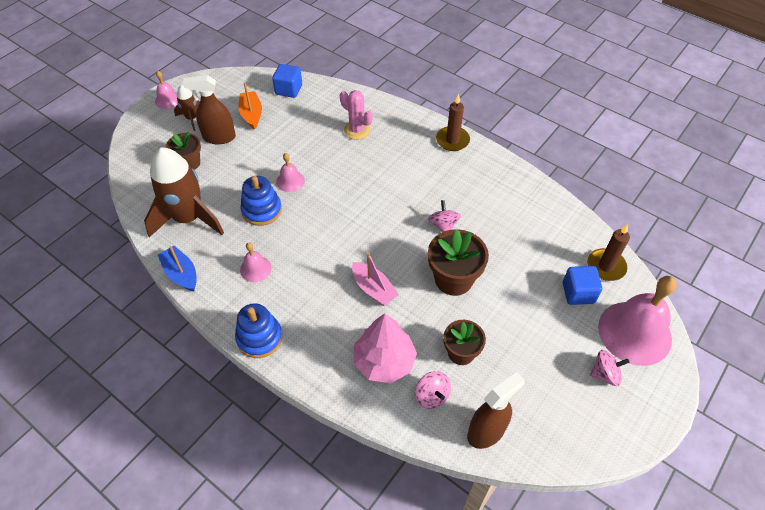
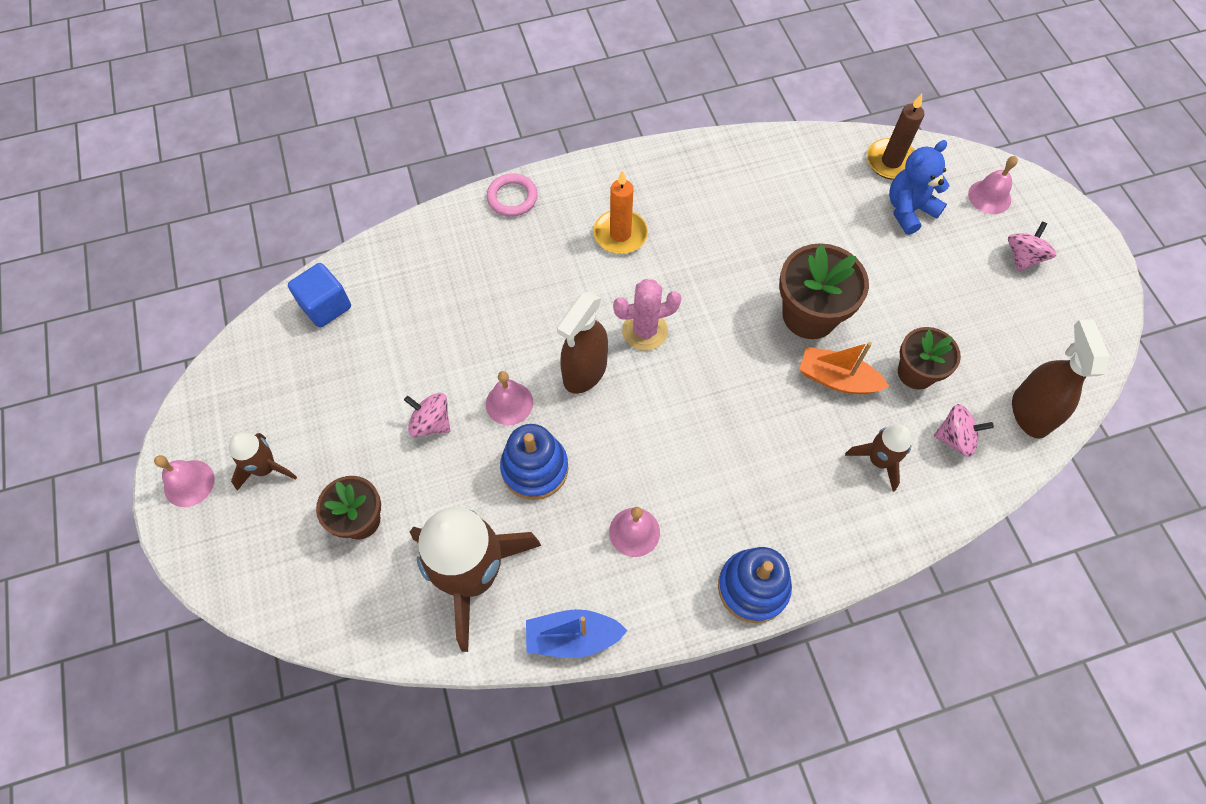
camera: 55 degrees left, 10 degrees up
(219, 137) = (342, 451): brown spray bottle -> brown spray bottle (584, 372)
(251, 114) = (333, 382): orange boat -> orange boat (837, 379)
(357, 130) = (483, 270): pink cactus -> pink cactus (645, 331)
(373, 289) = (765, 409): pink boat -> none
(384, 361) = (879, 460): pink tree -> brown rocket
(410, 117) = (512, 197): none -> pink ring
(428, 170) = (620, 234): none -> orange candle
(443, 225) = (721, 275): pink spinning top -> pink spinning top (431, 423)
(452, 140) = (592, 178): brown candle -> none
(578, 293) = (908, 210): blue cube -> blue teddy bear
(634, 332) = (989, 197): pink bell -> pink bell, size x0.47

